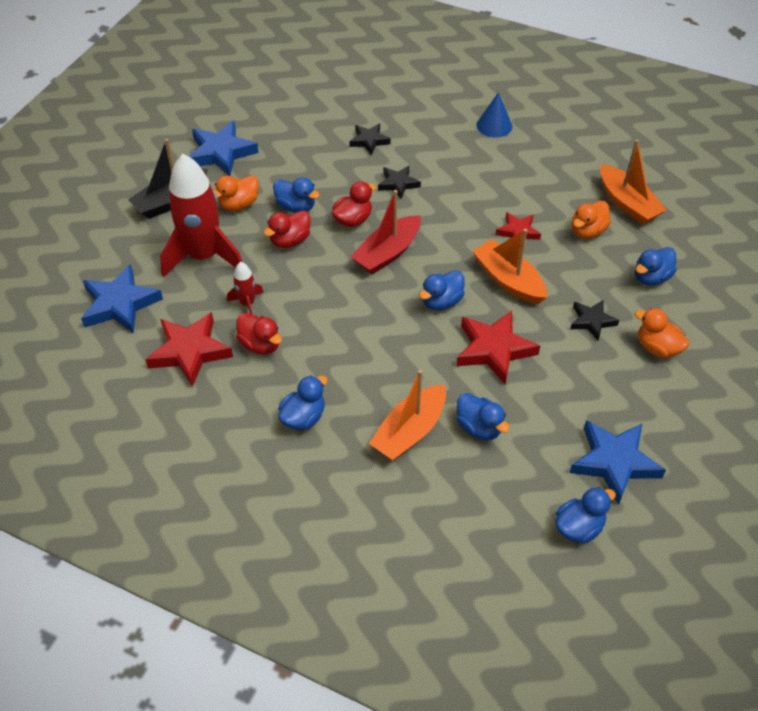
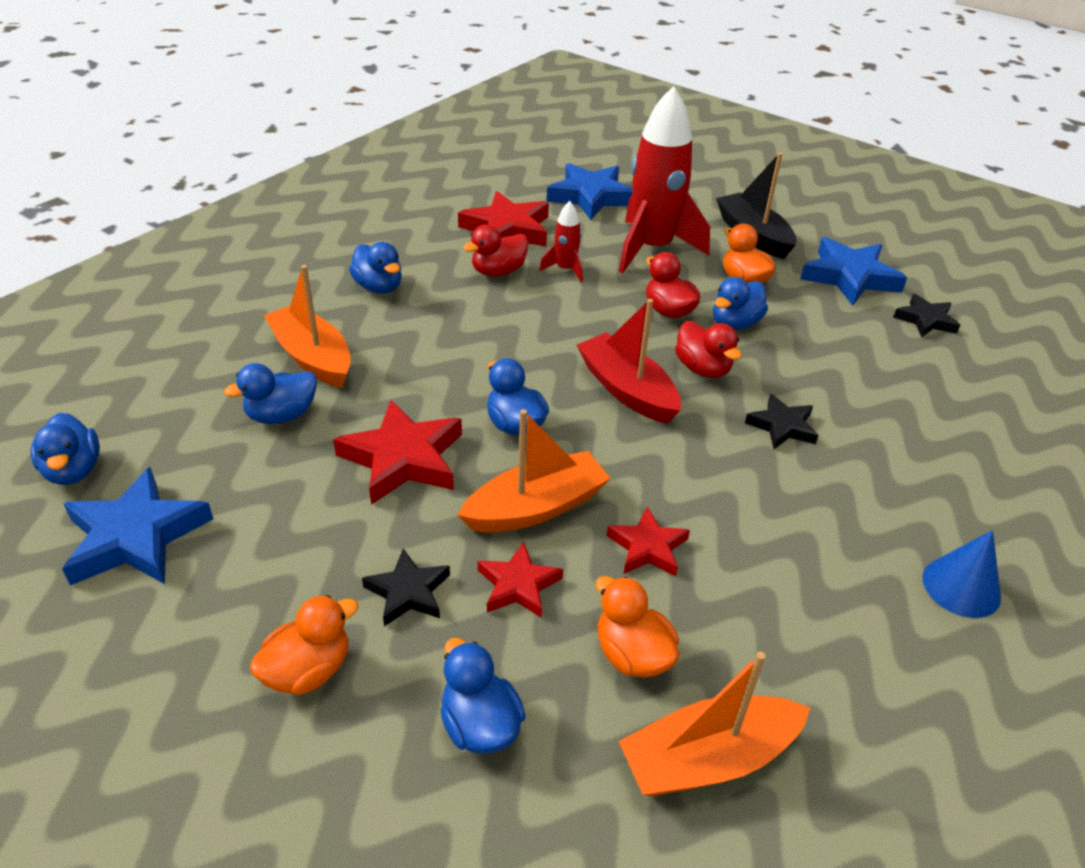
camera: 100 degrees right, 10 degrees down
(369, 141) = (891, 412): black star -> black star (925, 320)
(566, 278) = (518, 585): none -> red star

